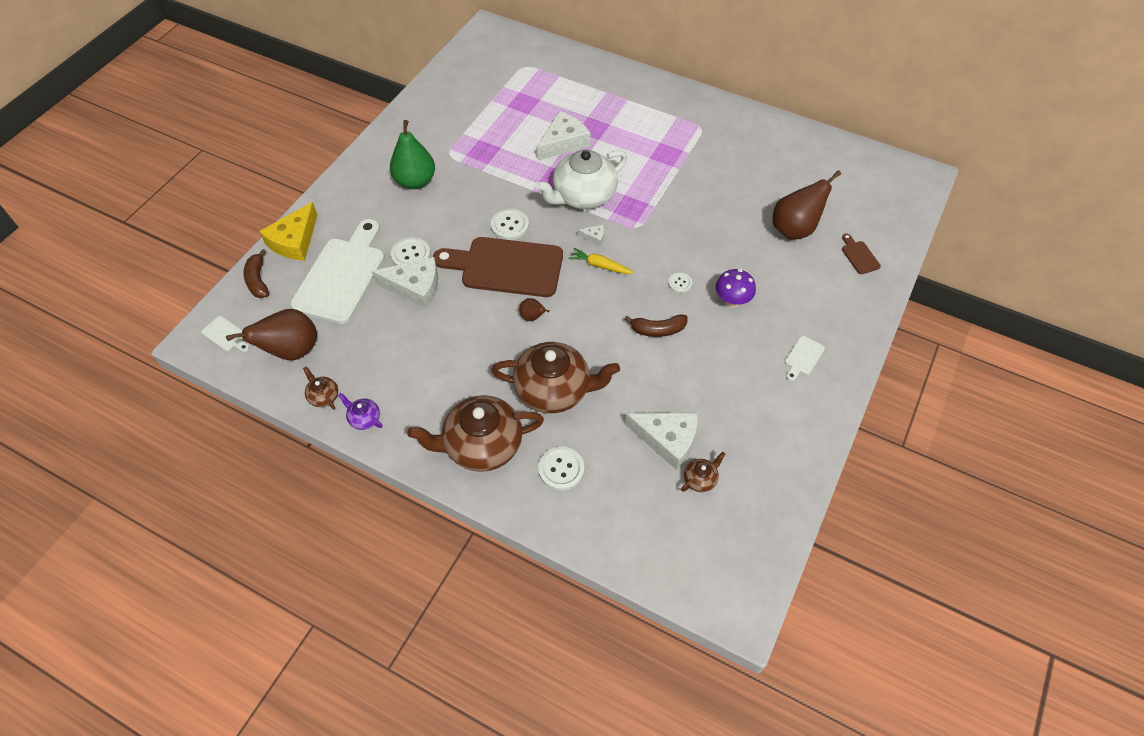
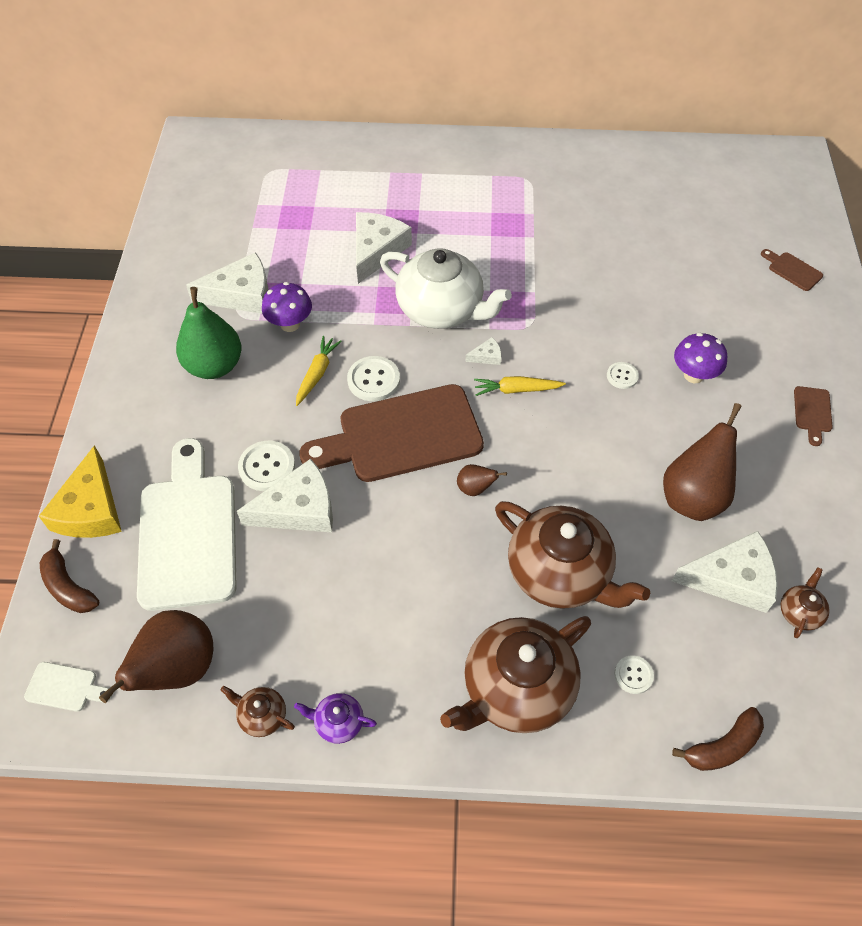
camera: 25 degrees left, 0 degrees up
(458, 142) = (241, 294): none -> white cheese
(476, 209) = (317, 374): none -> yellow carrot
(478, 171) = (290, 324): none -> purple mushroom
(554, 390) = (560, 573): brown teapot -> brown teapot turned 60 degrees clockwise
(561, 469) = (633, 675): white button -> white button, size x0.60
(583, 196) = (441, 309): white teapot -> white teapot turned 90 degrees counterclockwise
(658, 330) = (634, 444): brown banana -> brown banana (723, 747)
(794, 229) = (706, 264): brown pear -> brown pear (693, 497)
(803, 357) = (812, 412): white cutting board -> brown cutting board

